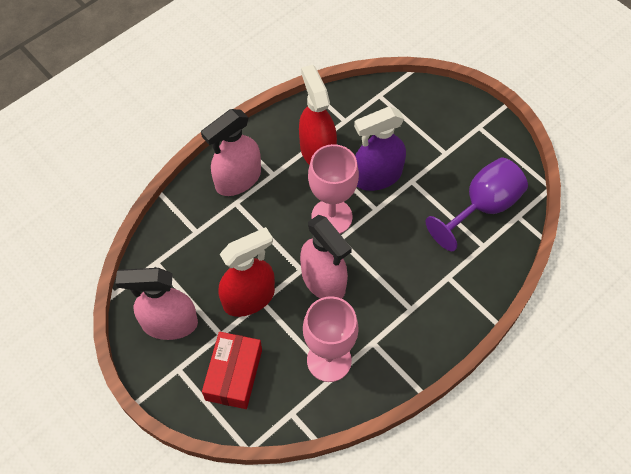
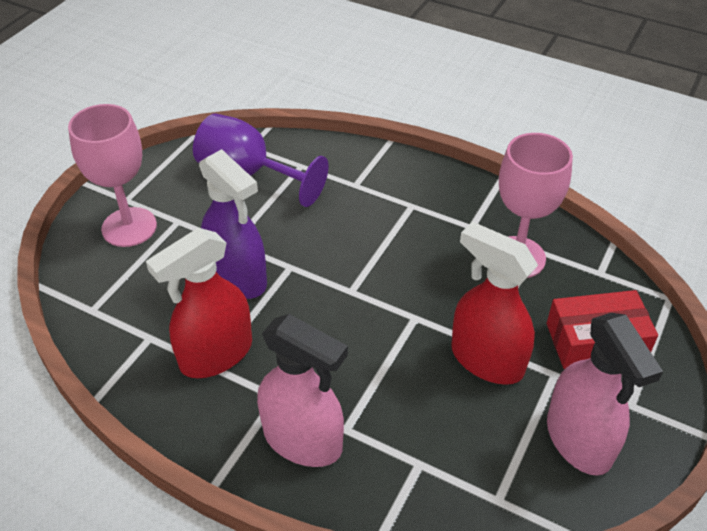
camera: 110 degrees left, 15 degrees down
(323, 281) = (419, 290): pink spray bottle -> none
(331, 217) = (321, 308): pink goblet -> pink goblet (129, 227)

